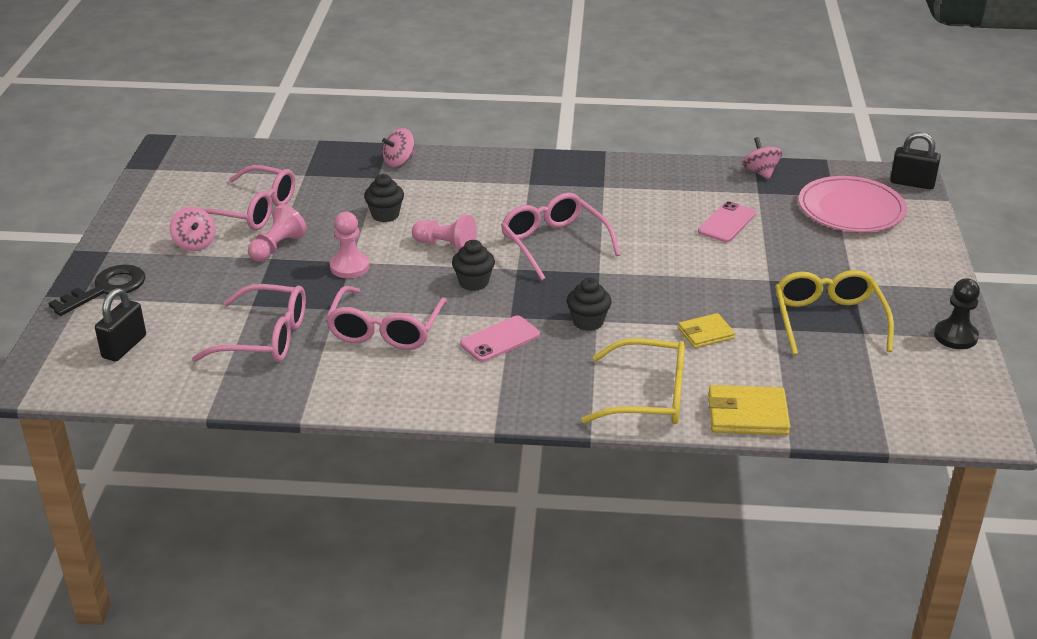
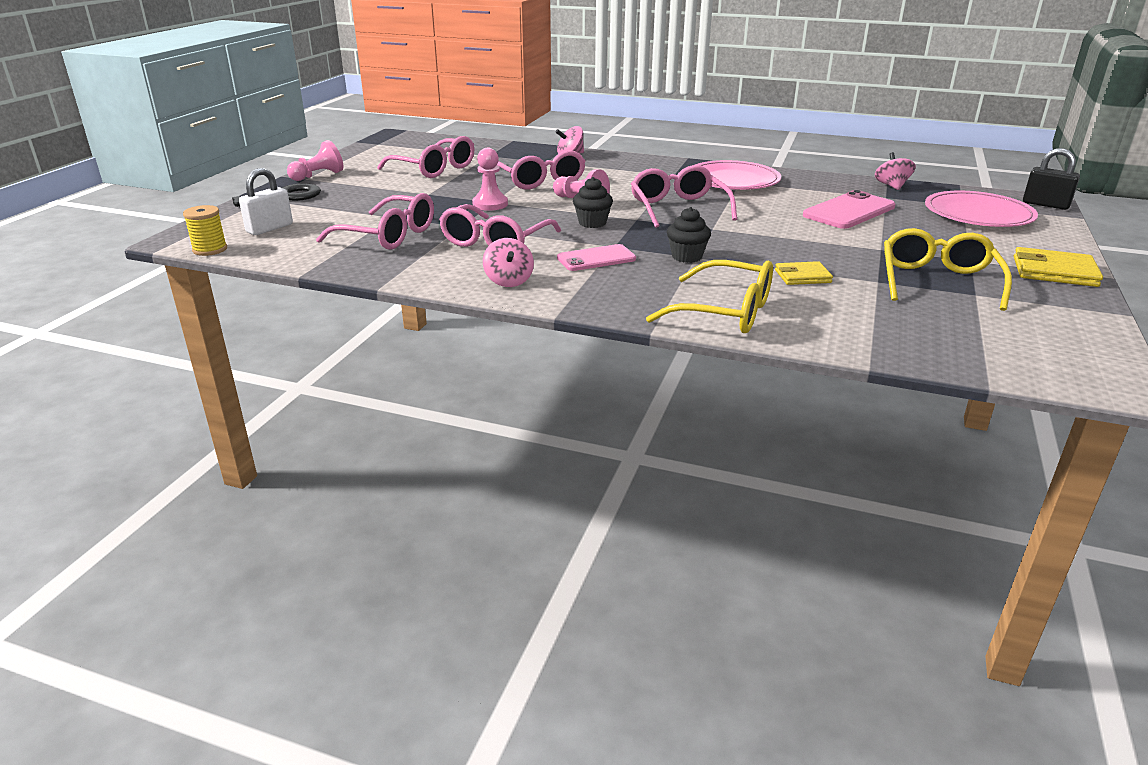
camera: 15 degrees right, 5 degrees down
(80, 392) = (210, 249): none -> yellow spool
(124, 347) = (269, 228): black padlock -> white padlock
(195, 244) = (374, 181): pink spinning top -> pink spinning top (509, 281)
(277, 247) = (438, 189): pink pawn -> pink pawn (318, 176)
(385, 215) = (540, 180): black cupcake -> pink glasses
(595, 185) = (732, 180): none -> pink plate
(727, 223) = (849, 211): pink phone -> pink phone, size x1.51
(747, 414) = (828, 338): yellow wallet -> yellow wallet (1054, 272)
(955, 336) = (1083, 308): black pawn -> none

